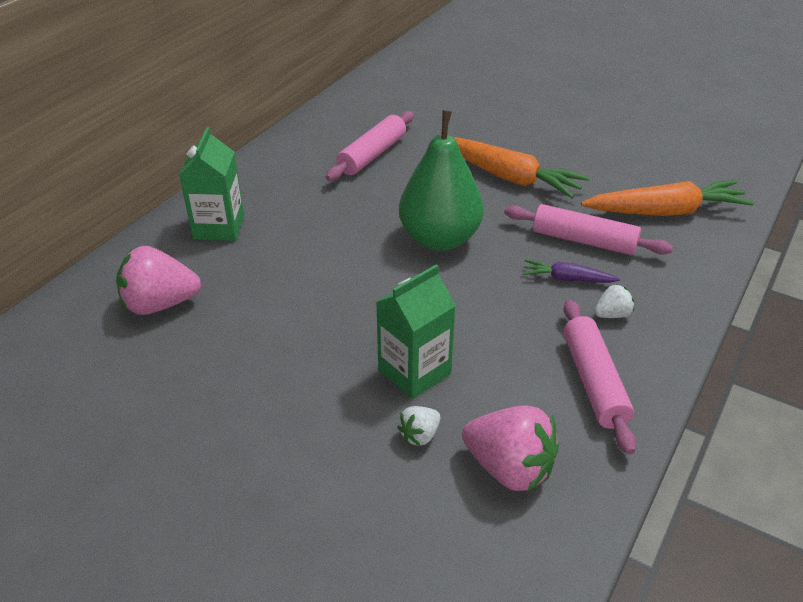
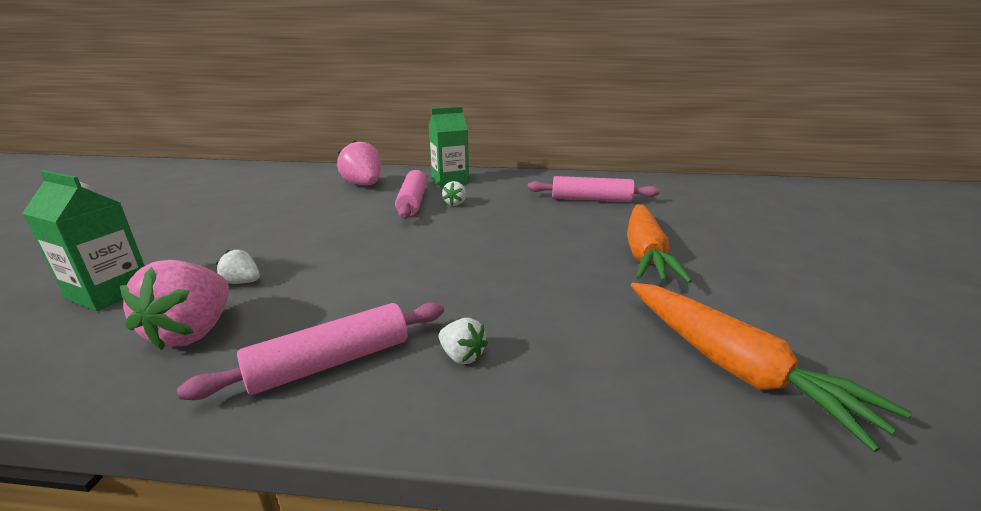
camera: 65 degrees right, 15 degrees down
(307, 244) = (455, 203): none -> white strawberry
(414, 372) = (322, 265): green carton -> green carton (110, 292)
(440, 239) = (507, 242): green pear -> none
(567, 279) = (505, 314): purple carrot -> none
(584, 240) = (588, 313): pink rolling pin -> pink rolling pin (413, 202)

